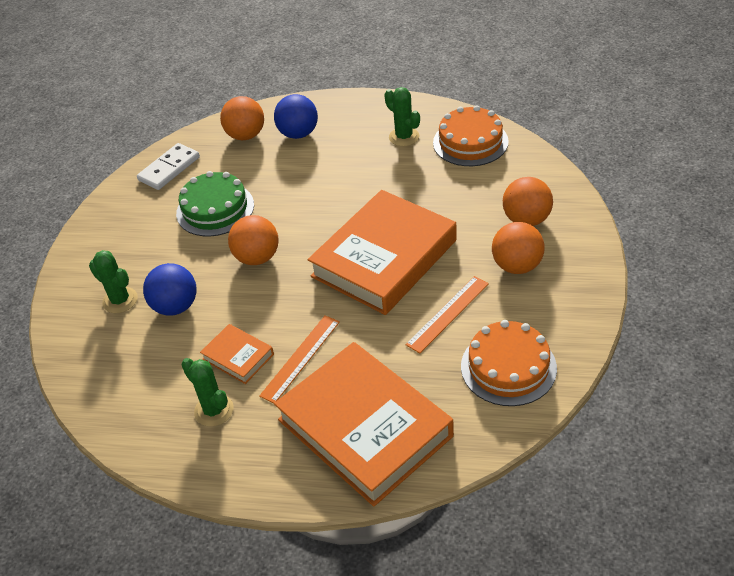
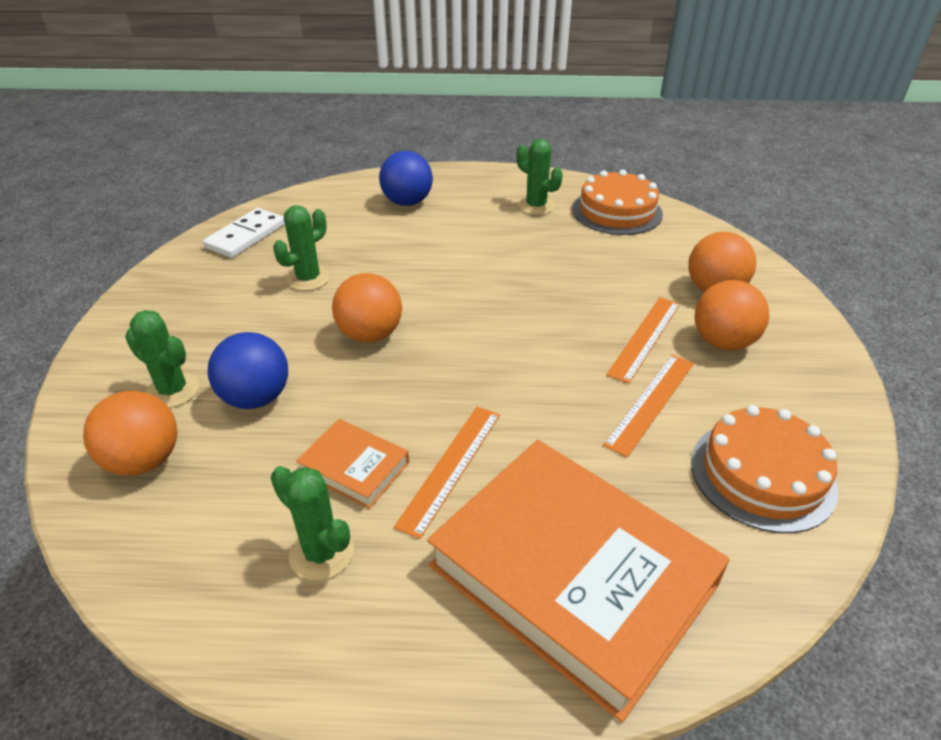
camera: 10 degrees left, 5 degrees down
(215, 209) = (308, 279): green cake -> green cactus
(246, 135) = (342, 203): orange ball -> orange ball (144, 460)
(384, 258) = (544, 334): orange book -> none
(459, 262) = (645, 338): none -> orange ruler

